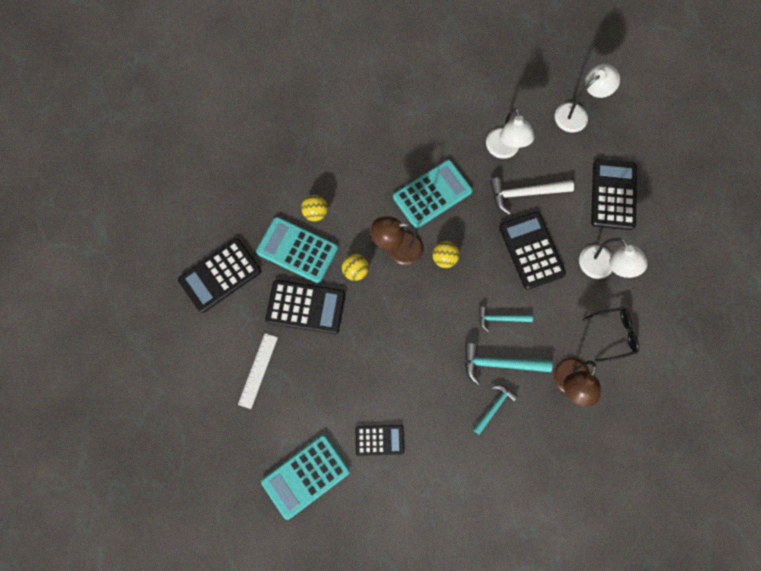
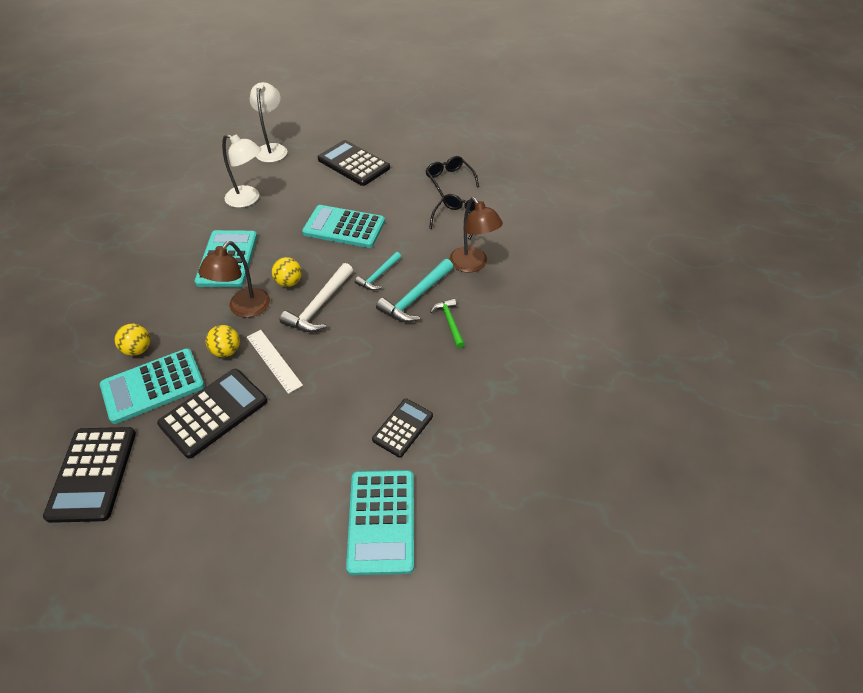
camera: 55 degrees left, 25 degrees down
(258, 370) = (228, 499): white ruler -> white ruler (274, 360)
(494, 407) = (450, 322): turquoise hammer -> green hammer
(525, 193) = (296, 206): white hammer -> white hammer (319, 306)
(531, 250) = (344, 227): black calculator -> turquoise calculator
(601, 268) = (401, 198): white lamp -> none
(658, 291) = (449, 180): none -> black glasses

